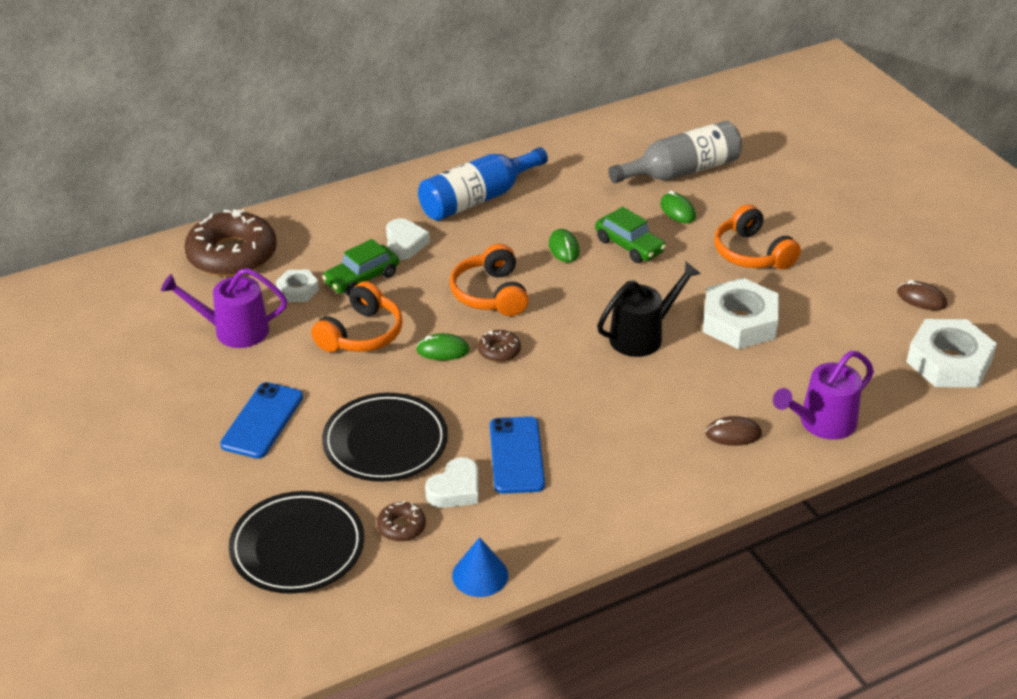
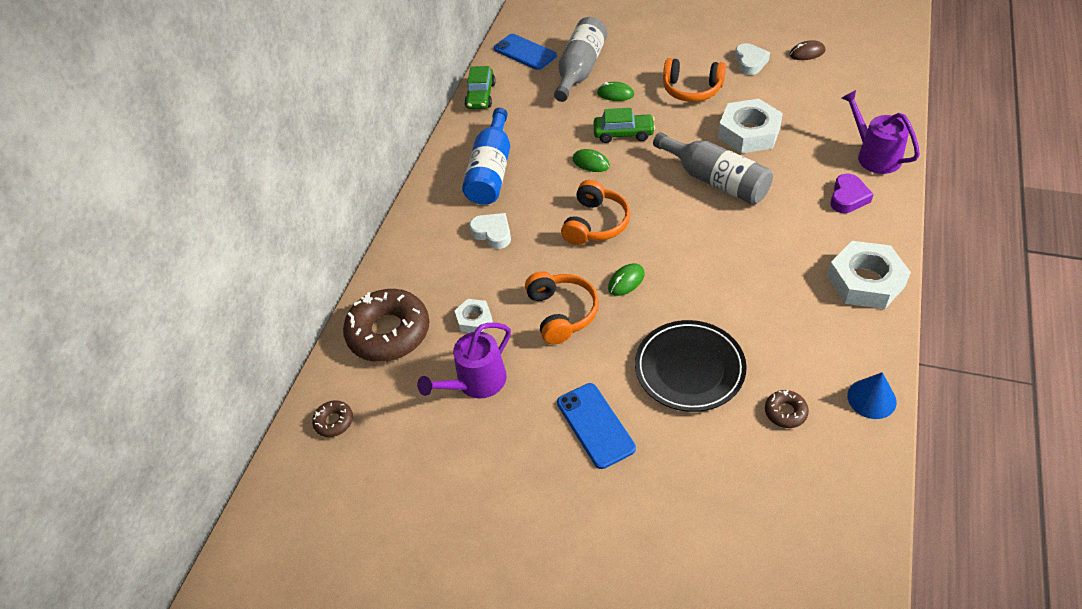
camera: 40 degrees left, 10 degrees up
(297, 547) = (753, 486): black plate -> none
(362, 278) = (503, 277): green car -> green car (481, 96)
(455, 489) = (774, 360): white heart -> white heart (750, 62)
(490, 294) = (595, 223): orange headphones -> orange headphones turned 105 degrees counterclockwise
(499, 351) = (657, 254): brown donut -> brown donut (334, 421)
(516, 455) = (770, 308): blue phone -> blue phone (525, 52)
(642, 336) = (716, 180): black watering can -> grey bottle
(733, 434) = (848, 197): brown mouse -> purple heart
(822, 423) = (874, 156): purple watering can -> purple watering can turned 135 degrees clockwise
(949, 362) = (871, 77): white nut -> white nut (865, 281)

